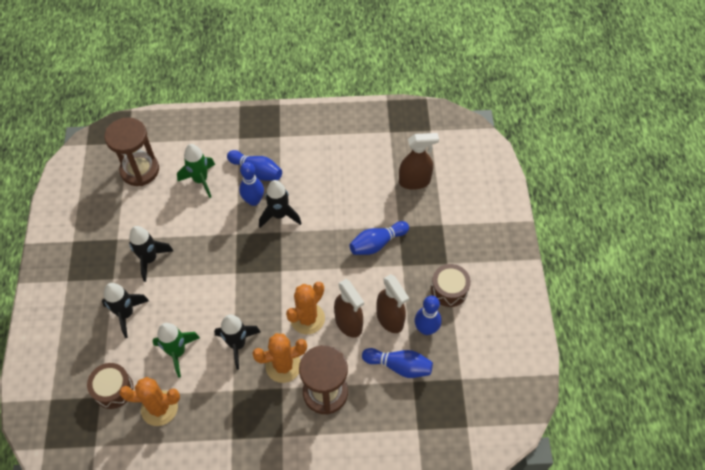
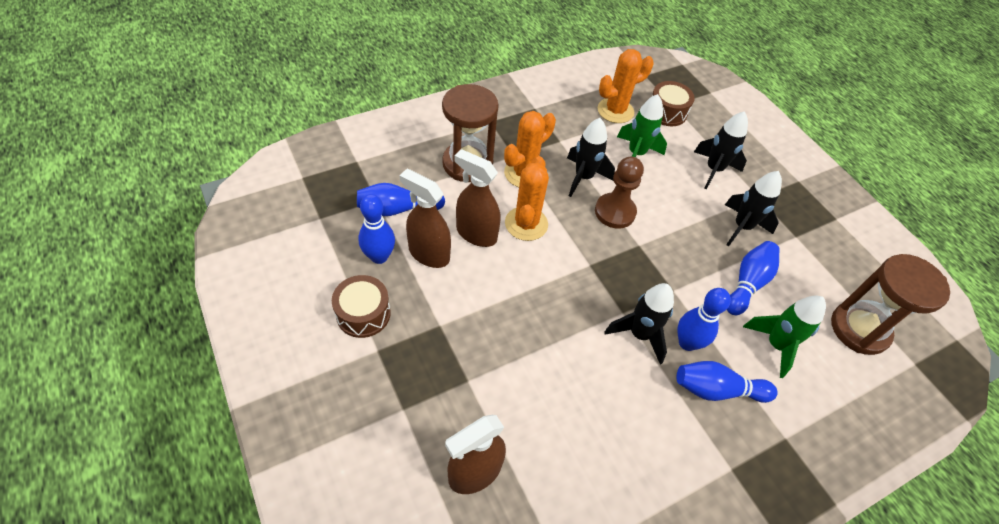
camera: 150 degrees right, 5 degrees down
(234, 305) = (615, 212): none -> brown pawn
(377, 243) = (487, 343): blue bowling pin -> blue bowling pin (747, 283)

